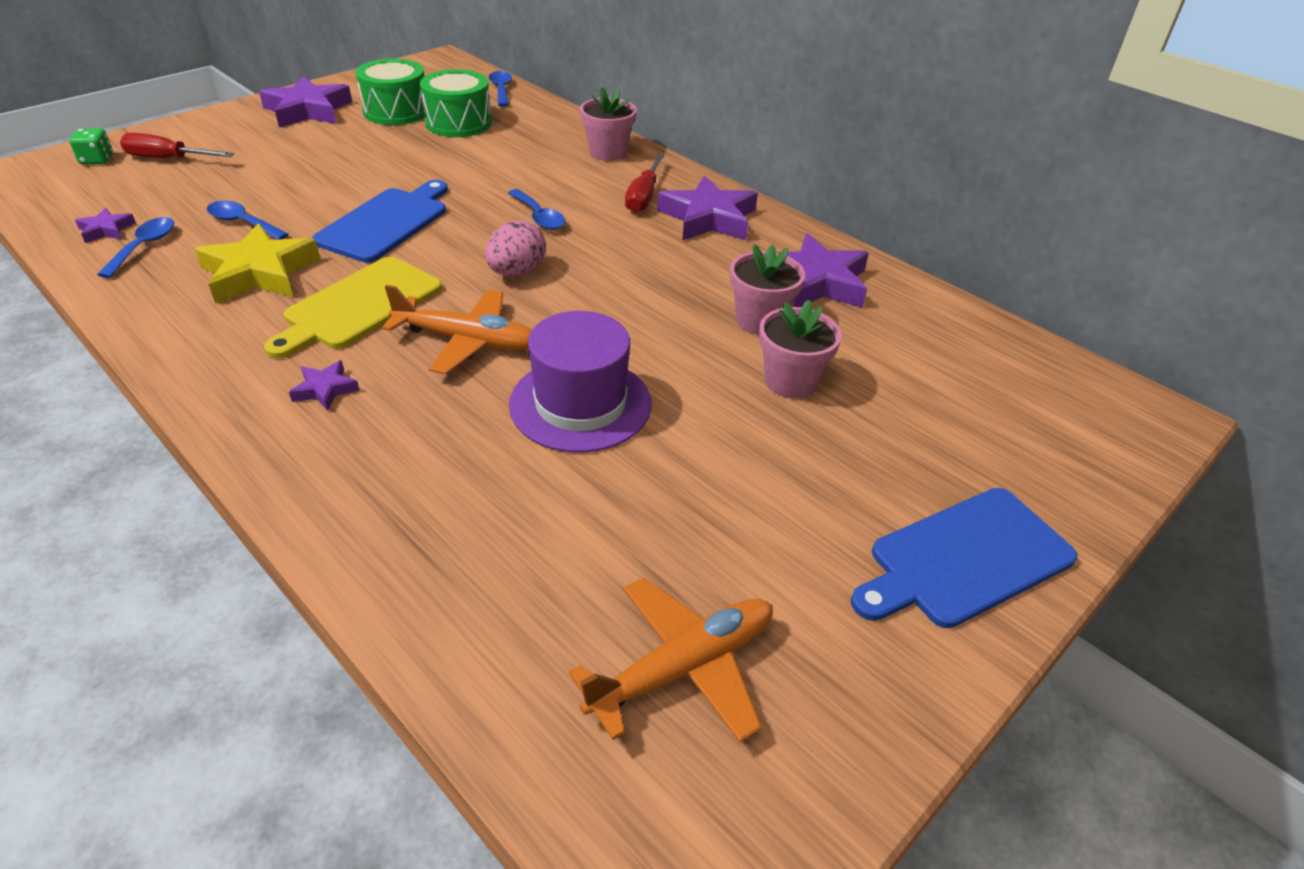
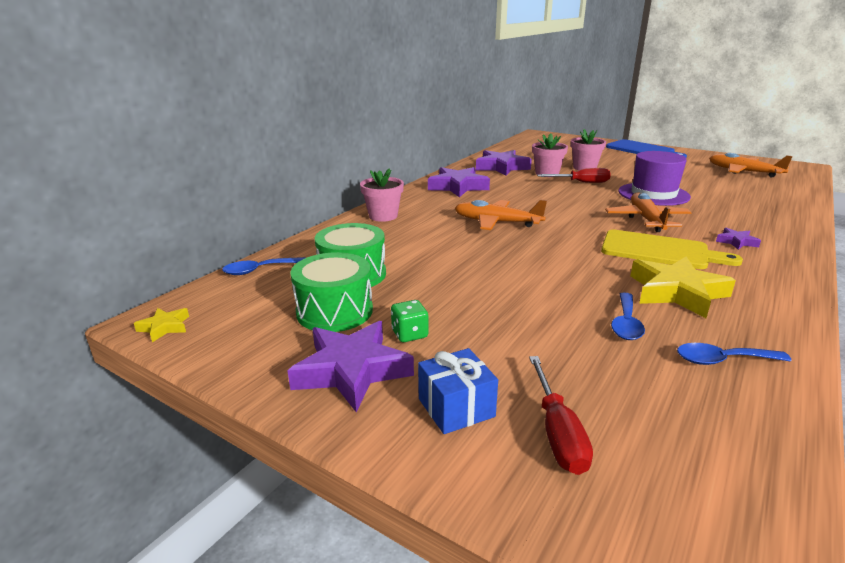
camera: 100 degrees left, 15 degrees down
(97, 160) = (619, 510): green dice -> green dice (409, 334)
(106, 230) = (733, 399): purple star -> none
(230, 135) = (456, 407): none -> blue gift
(386, 223) = (556, 265): blue cutting board -> none
(428, 62) = (164, 327): none -> yellow star
(517, 272) = (568, 219): pink egg -> none
(539, 217) = (497, 222): blue spoon -> orange plane
(644, 196) = (444, 201): red screwdriver -> red screwdriver (581, 182)

